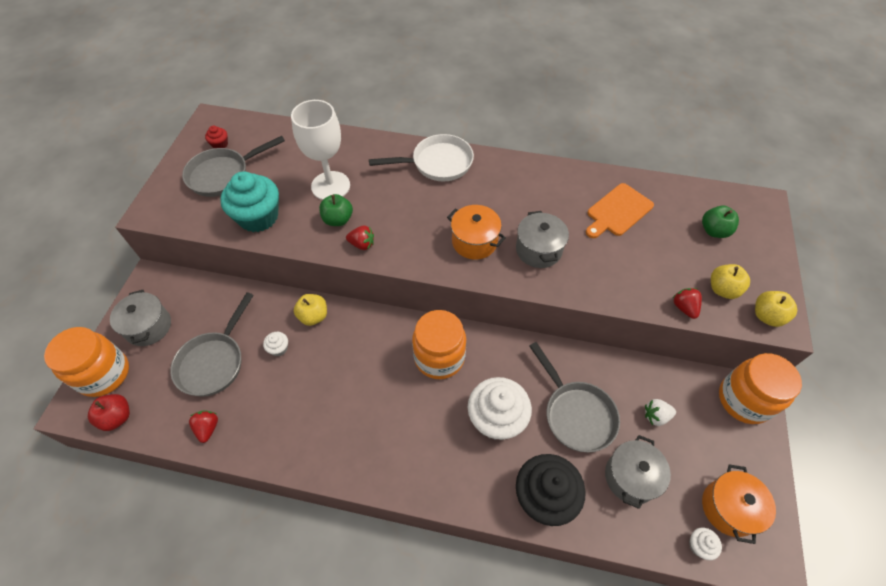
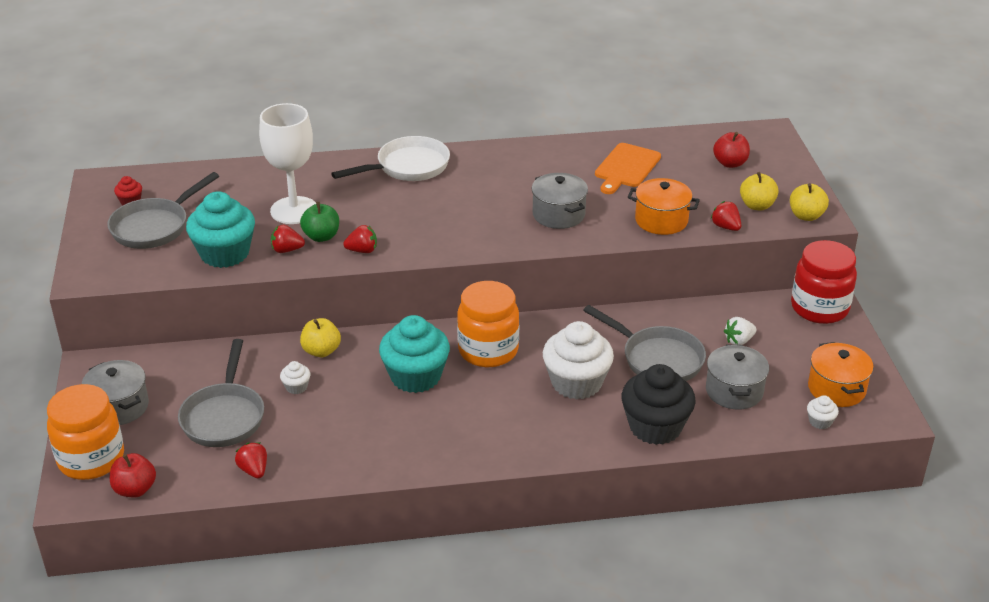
camera: 20 degrees left, 20 degrees down
(305, 227) = (287, 250): none -> red strawberry
(371, 367) = (415, 376): none -> turquoise cupcake
(474, 241) = (486, 222): orange pot -> orange pot (661, 220)
(714, 231) = (730, 163): green apple -> red apple
(744, 400) = (819, 308): orange jar -> red jar

